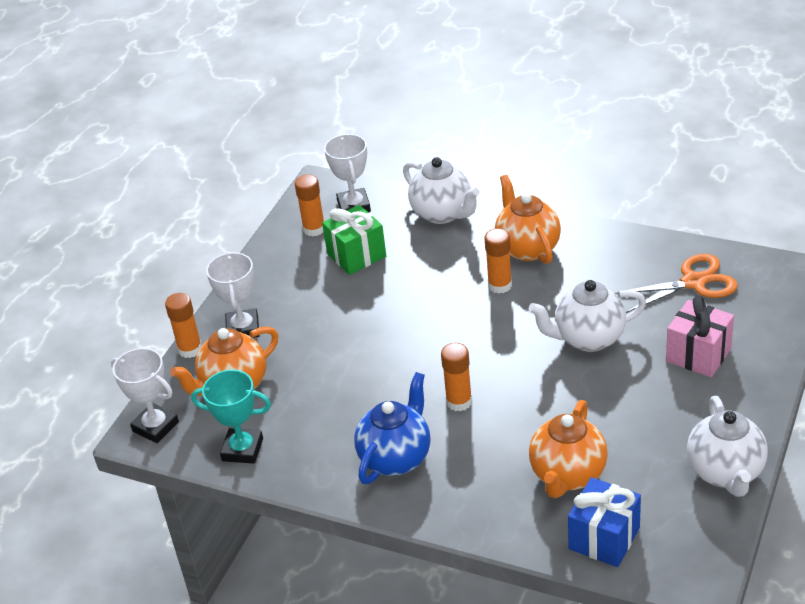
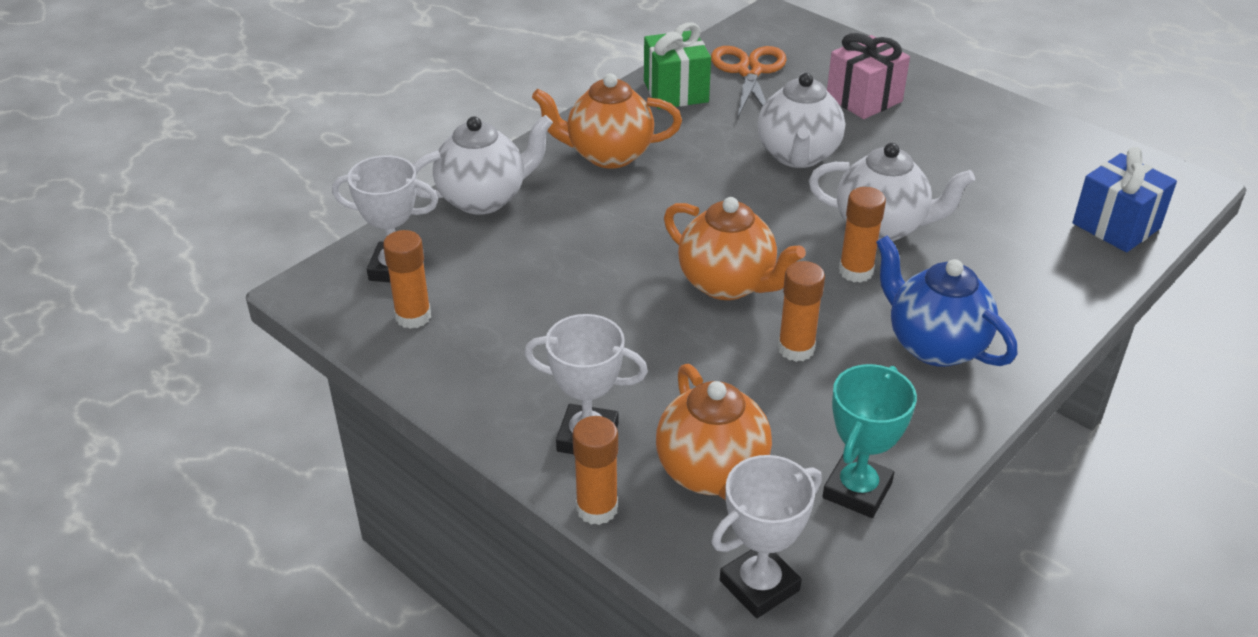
camera: 75 degrees left, 0 degrees up
(356, 255) = (508, 290): green gift -> green gift (675, 91)
(500, 285) = (662, 190): orange glue stick -> orange glue stick (796, 349)
(567, 475) = (1013, 225): orange teapot -> orange teapot (728, 284)
(725, 473) = (1044, 131): white teapot -> white teapot (882, 227)

